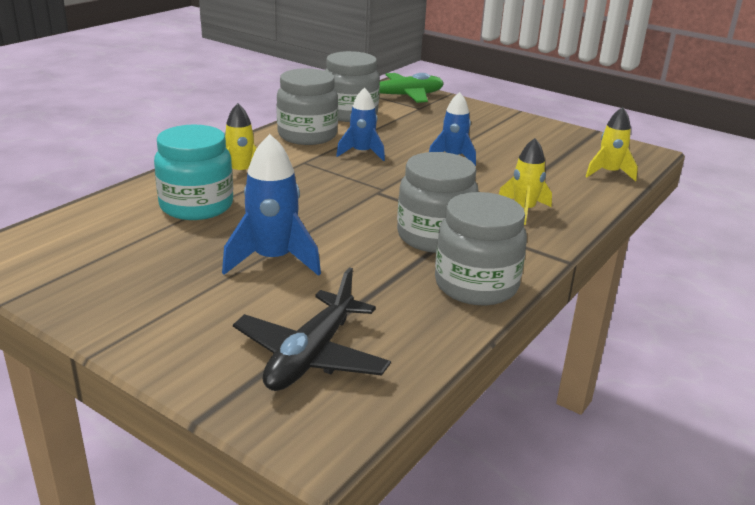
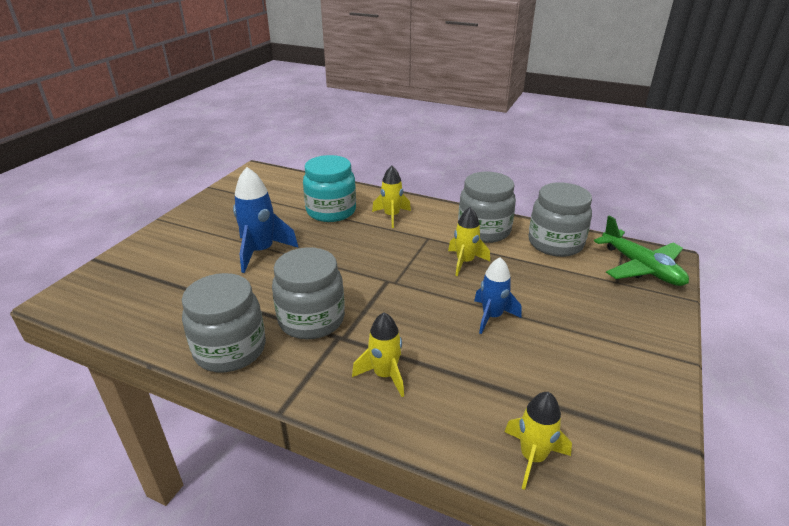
camera: 80 degrees right, 5 degrees up
(311, 356) = (143, 284): black plane -> none
(362, 153) = (465, 262): blue rocket -> yellow rocket

